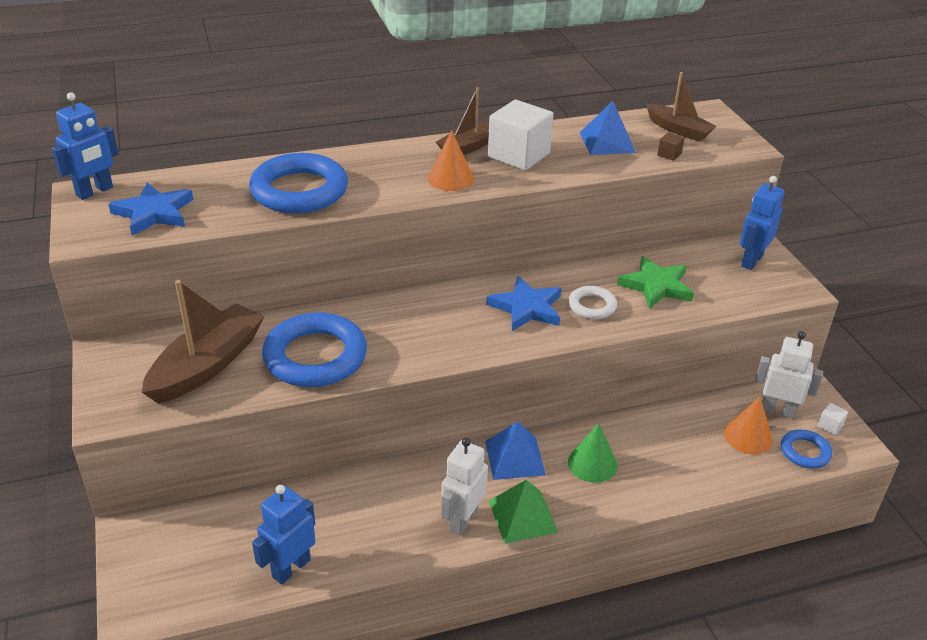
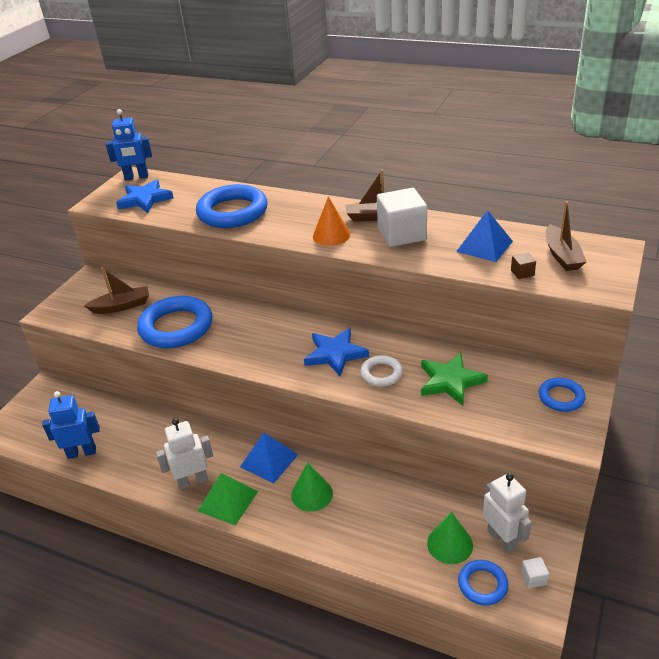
camera: 45 degrees right, 0 degrees up
(207, 365) = (122, 306): brown boat -> brown boat, size x0.62
(748, 436) = (450, 544): orange cone -> green cone
(751, 261) = (561, 397): blue robot -> blue ring

